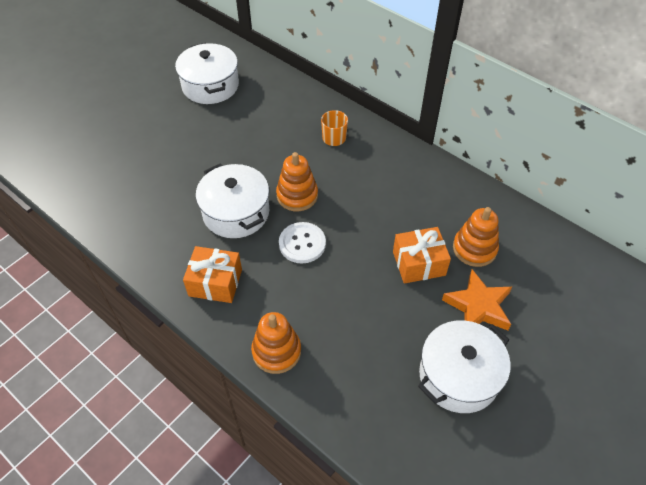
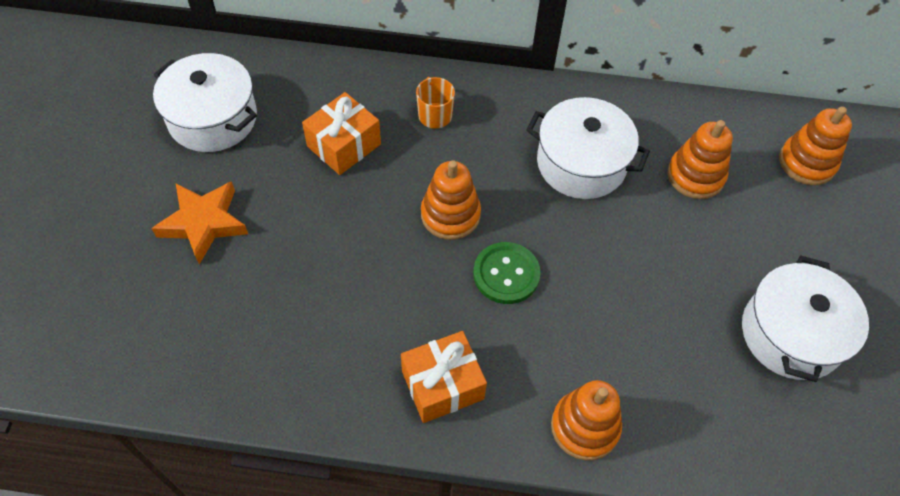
camera: 35 degrees left, 5 degrees up
(236, 212) = (392, 278): white pot -> white pot (581, 163)
(302, 244) = (506, 274): white button -> green button
(419, 263) = (652, 225): orange gift -> orange gift (344, 145)
(478, 306) = (749, 241): orange star -> orange star (204, 223)
(565, 279) = (807, 162): none -> orange stacking toy

